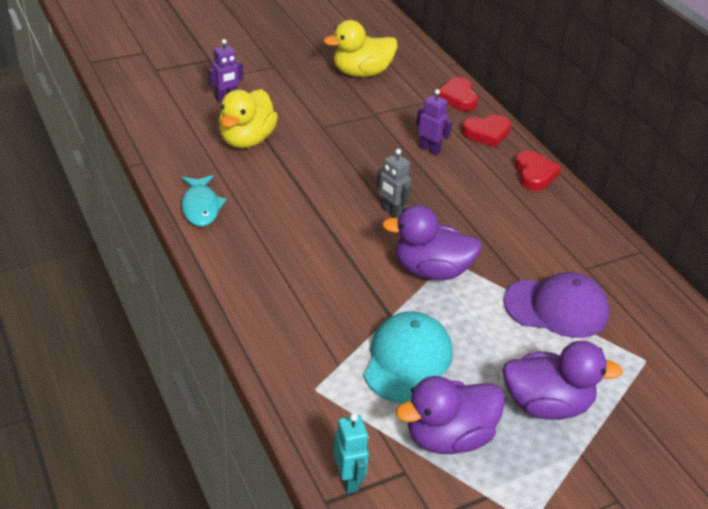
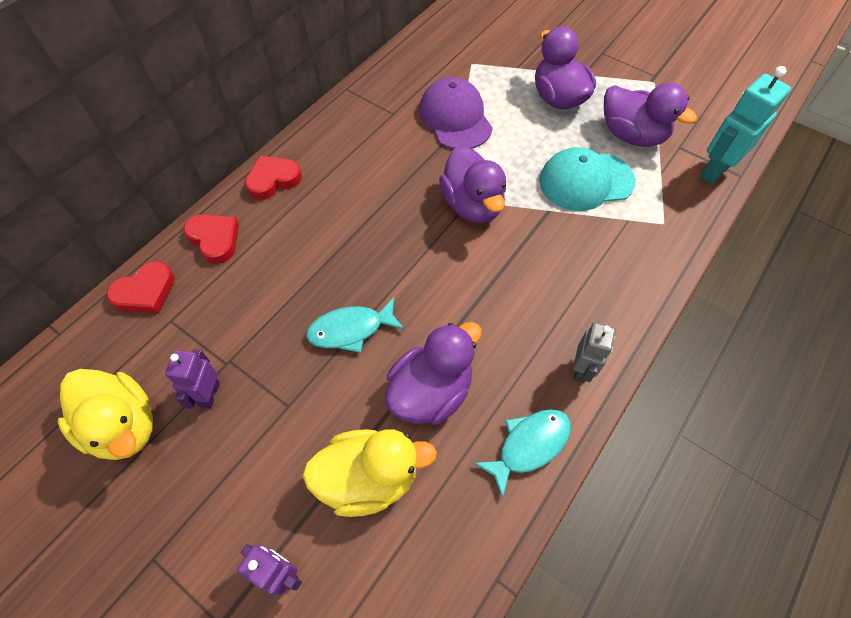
camera: 115 degrees left, 20 degrees up
(278, 182) = (431, 391): none -> purple duck
(349, 480) = (714, 171): turquoise robot -> turquoise robot, size x1.60
(357, 166) = (351, 329): none -> turquoise fish
(391, 212) = (410, 266): grey robot -> grey robot (581, 369)
(429, 149) = (277, 277): purple robot -> purple robot (209, 394)

